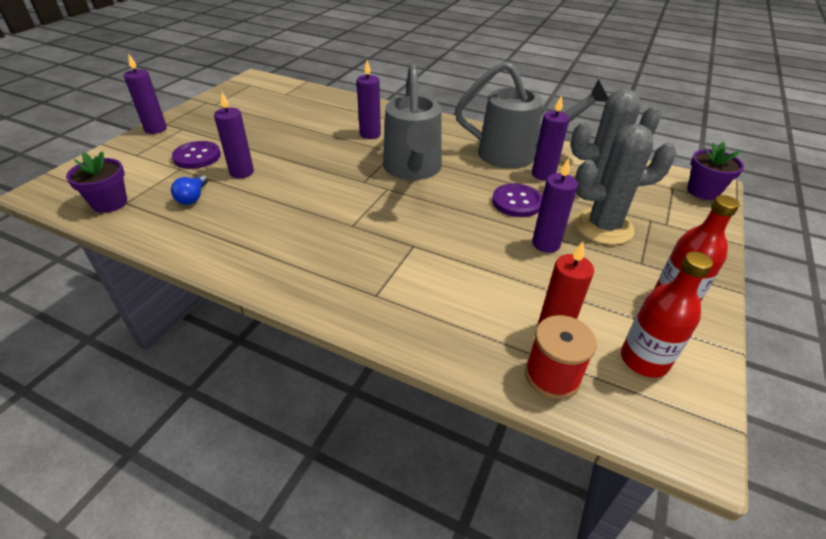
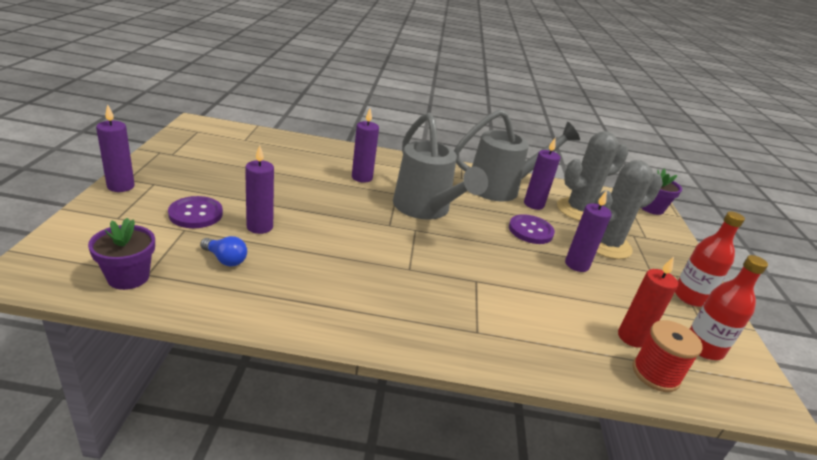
camera: 25 degrees left, 10 degrees down
(193, 197) = (225, 259): blue light bulb -> blue light bulb turned 45 degrees counterclockwise

